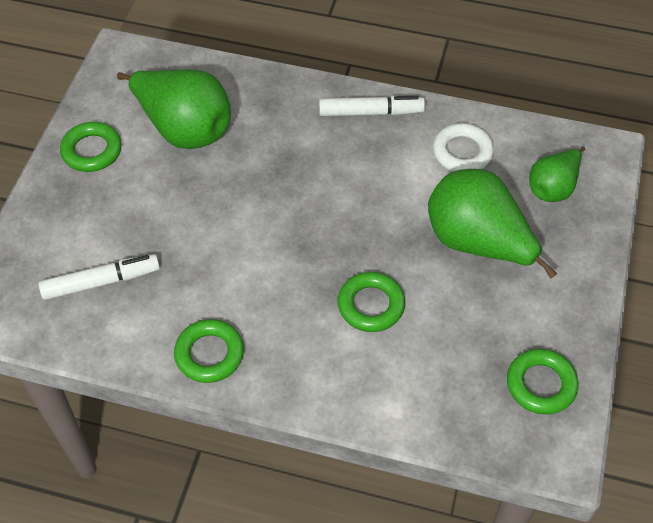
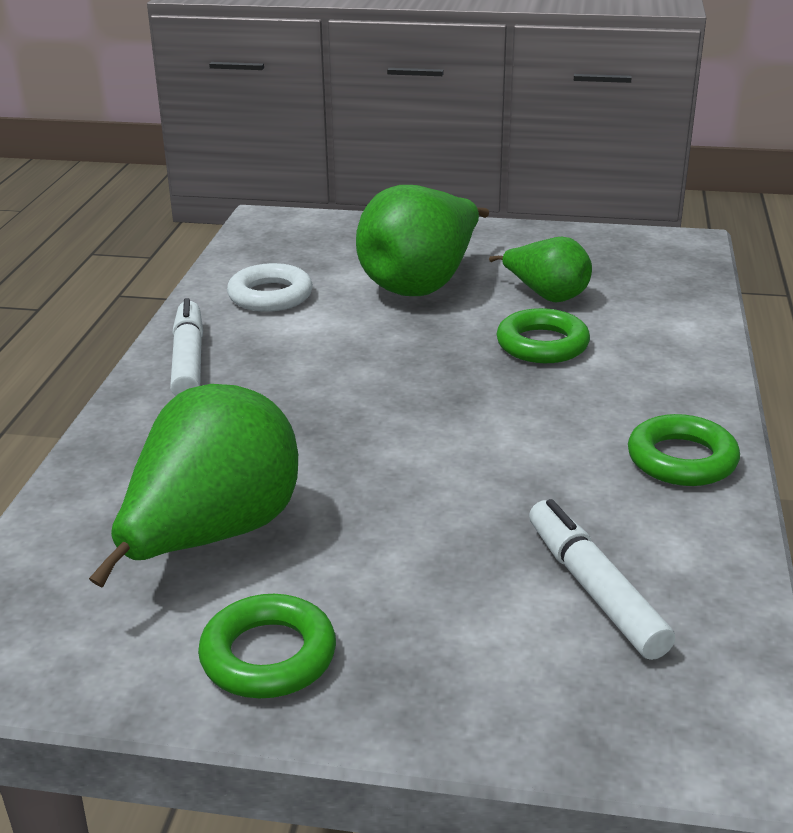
camera: 95 degrees left, 25 degrees down
(541, 384) = (606, 250): green ring -> none
(553, 188) = (327, 245): green pear -> green pear (546, 296)

